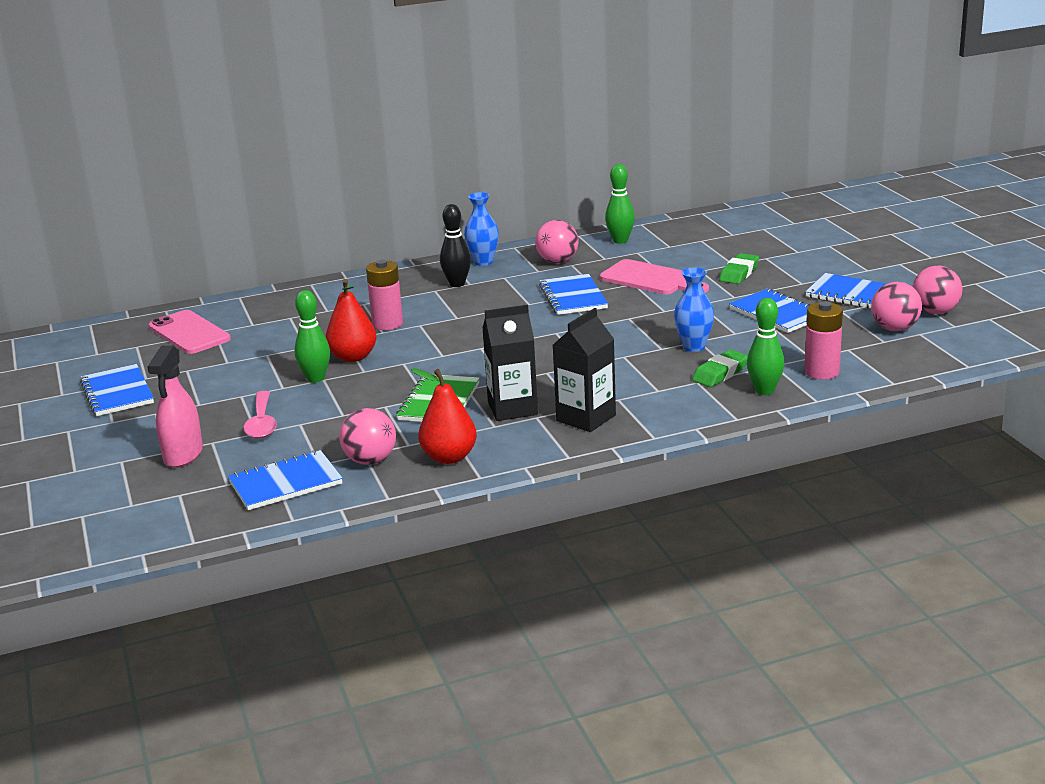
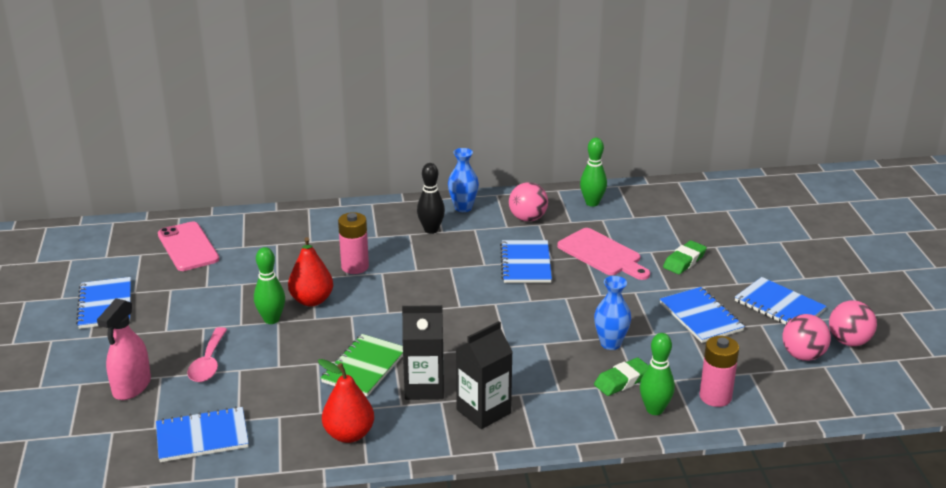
camera: 10 degrees right, 5 degrees up
(370, 460) = (281, 425): pink ball -> none

